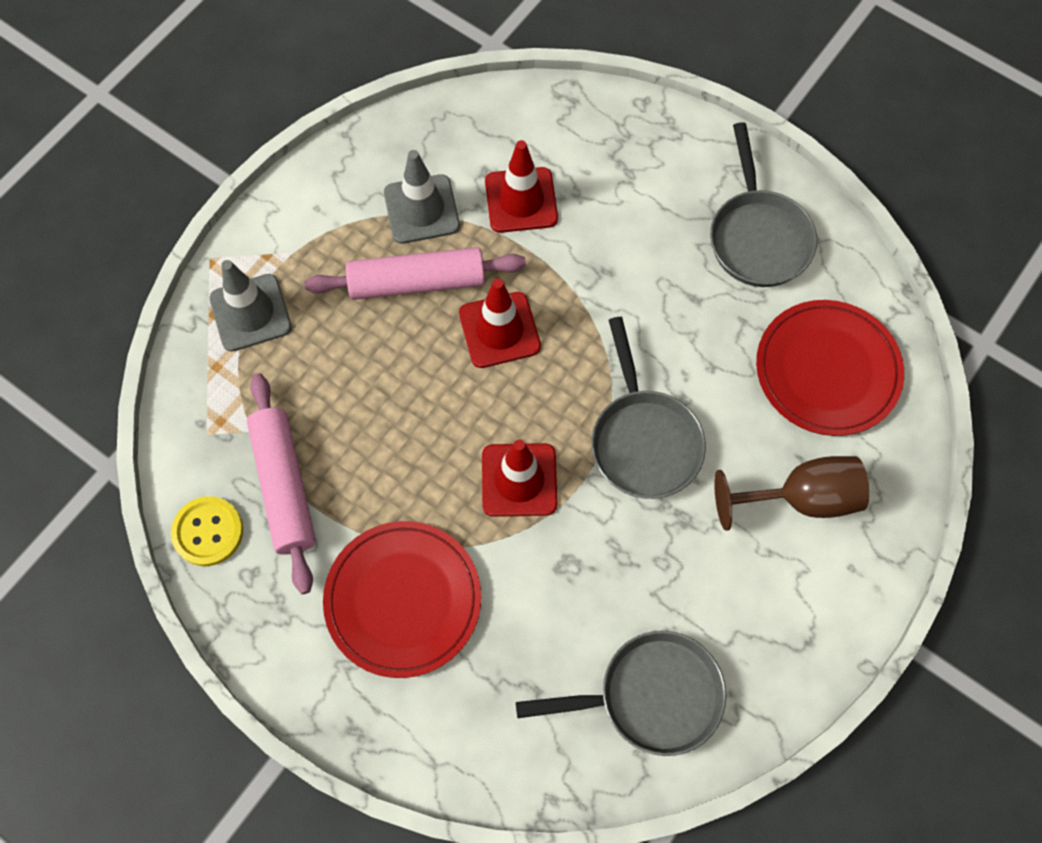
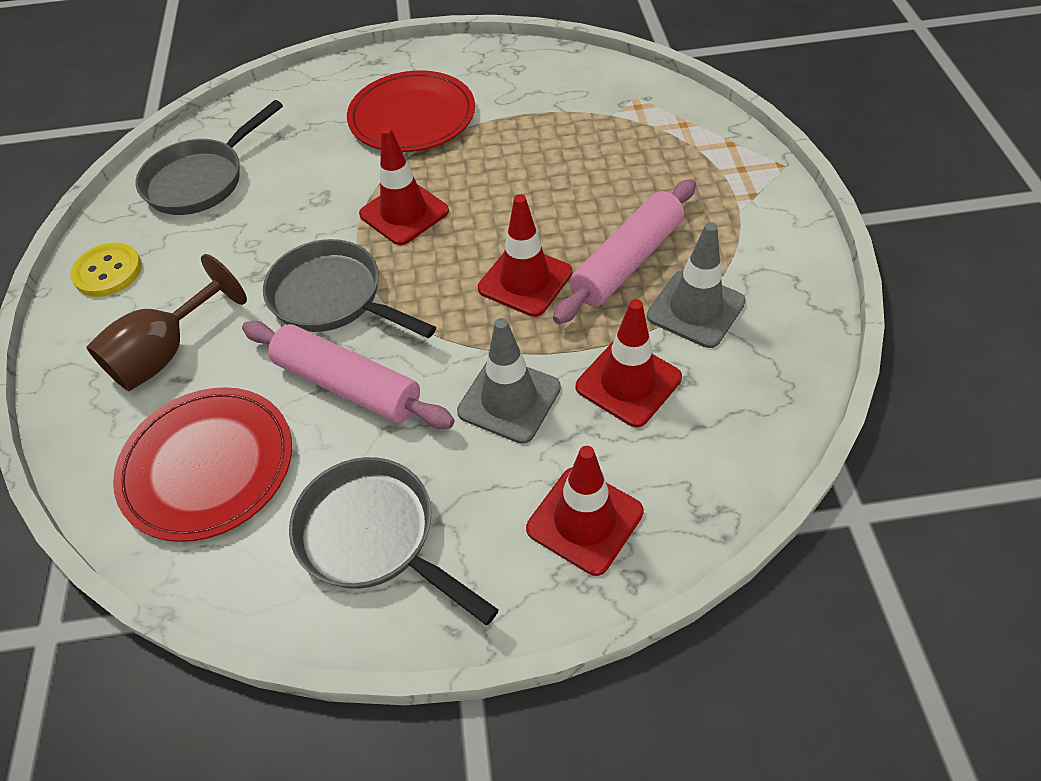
camera: 140 degrees right, 15 degrees down
(208, 532) = (567, 66): yellow button -> yellow button (108, 272)
(250, 313) = (709, 161): grey traffic cone -> grey traffic cone (509, 400)
(285, 486) = (553, 109): pink rolling pin -> pink rolling pin (348, 385)
(635, 149) = (584, 520): none -> red traffic cone

